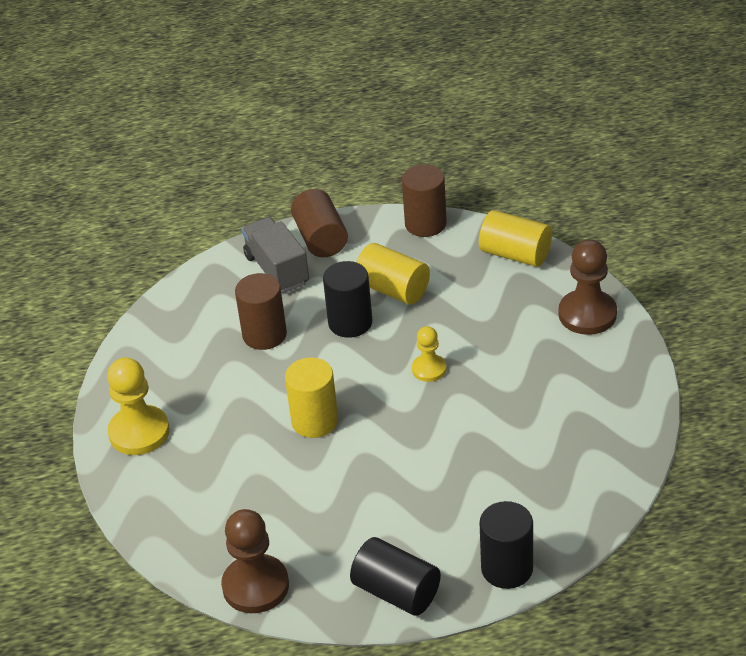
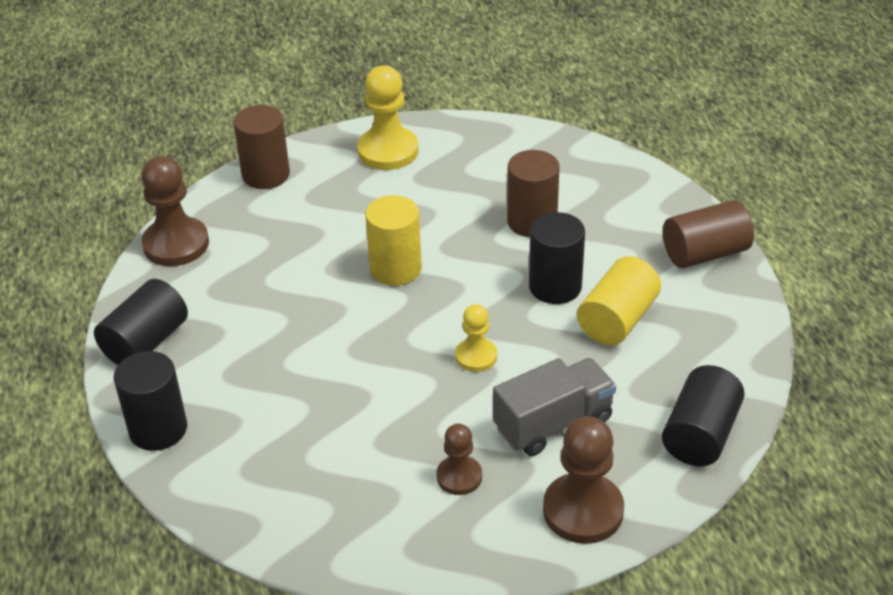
camera: 85 degrees right, 0 degrees up
(277, 270) = (643, 222): grey truck -> grey truck (553, 423)
(425, 224) = (750, 344): brown cylinder -> brown cylinder (266, 174)
(515, 254) = (700, 434): yellow cylinder -> black cylinder
(557, 378) = (459, 477): none -> brown pawn

